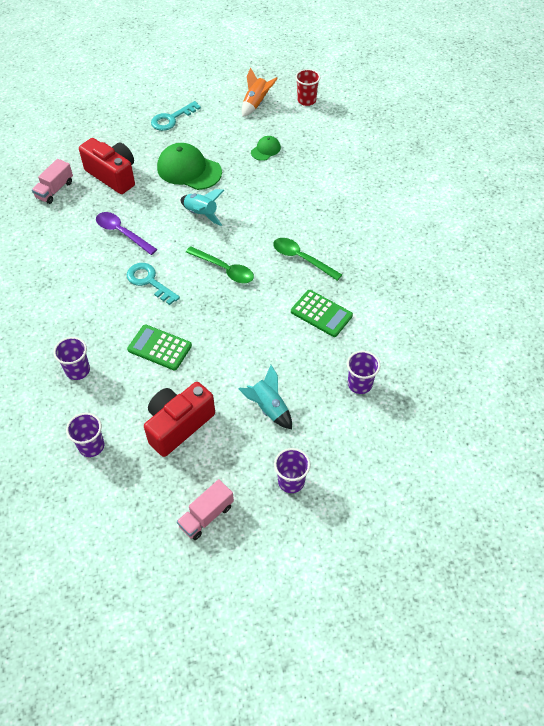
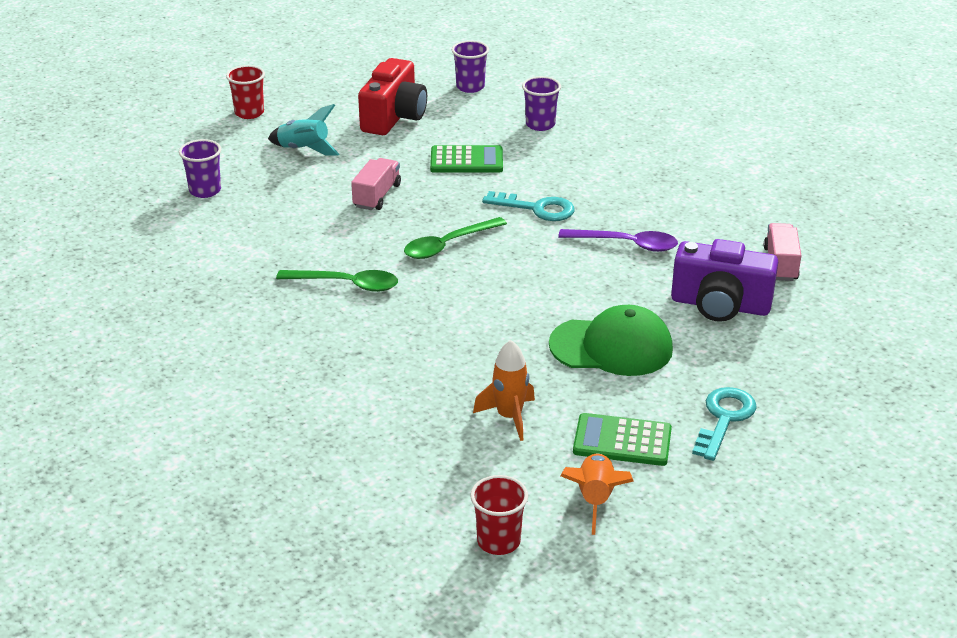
camera: 155 degrees right, 20 degrees down
(113, 175) = (720, 305): red camera -> purple camera
(201, 214) = (536, 295): turquoise rocket -> none
(206, 516) = (321, 78): pink truck -> pink truck (377, 196)
(224, 269) = (448, 245): green spoon -> green spoon turned 45 degrees counterclockwise
(265, 150) = (509, 417): green cap -> orange rocket
(291, 481) = (249, 113): purple cup -> red cup
(321, 314) = (285, 236): green calculator -> green calculator (622, 441)

